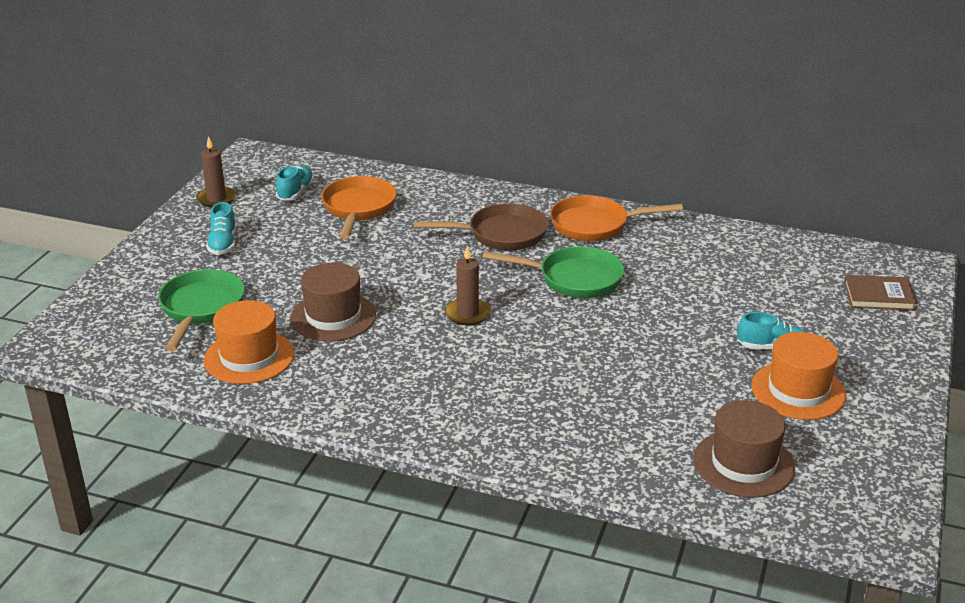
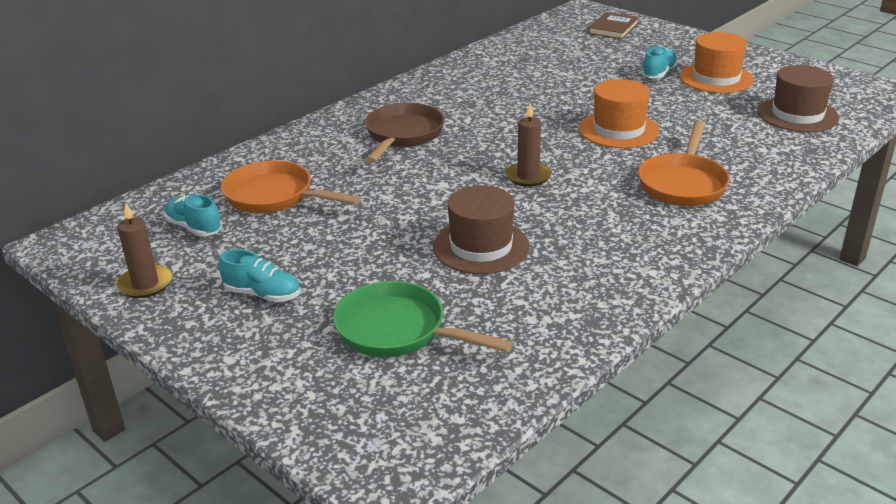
camera: 65 degrees left, 0 degrees up
(249, 357) = (524, 311): orange hat -> orange hat (618, 130)
(574, 279) = (507, 120): green pan -> none
(595, 225) = (427, 94): orange pan -> orange pan (683, 183)

